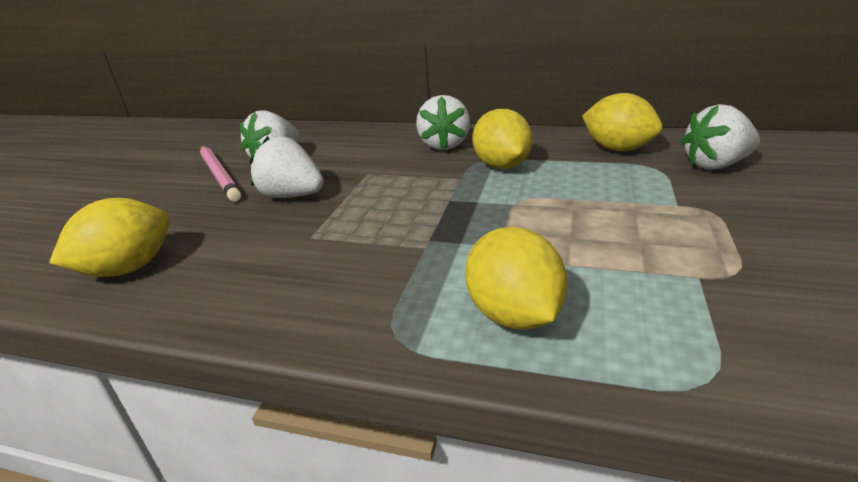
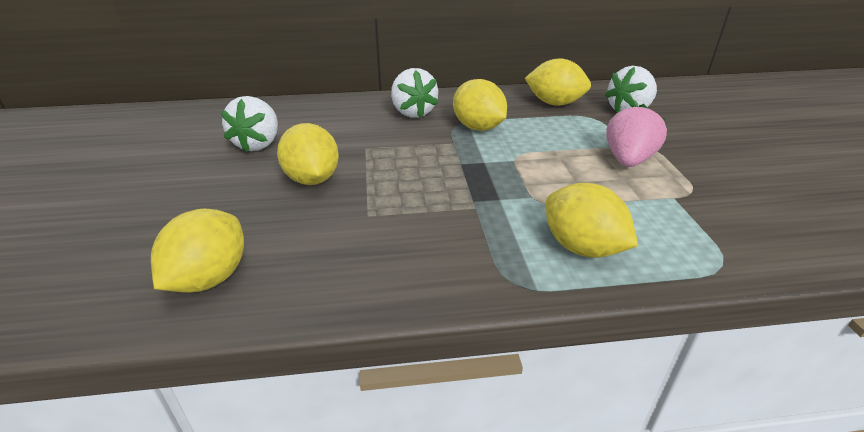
camera: 25 degrees left, 5 degrees up
(219, 175) = (209, 167): pink pencil -> none
(292, 196) = (312, 179): white strawberry -> yellow lemon
(666, 222) = (628, 160): none -> pink strawberry

